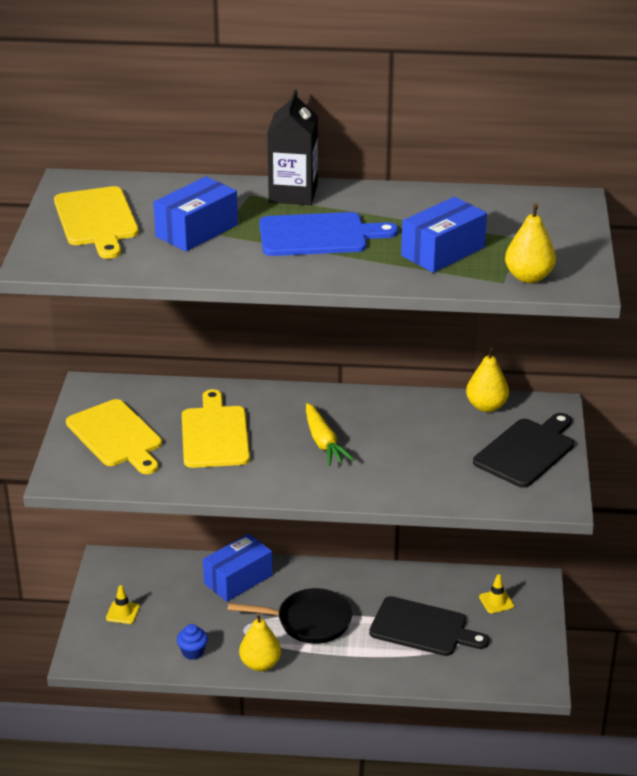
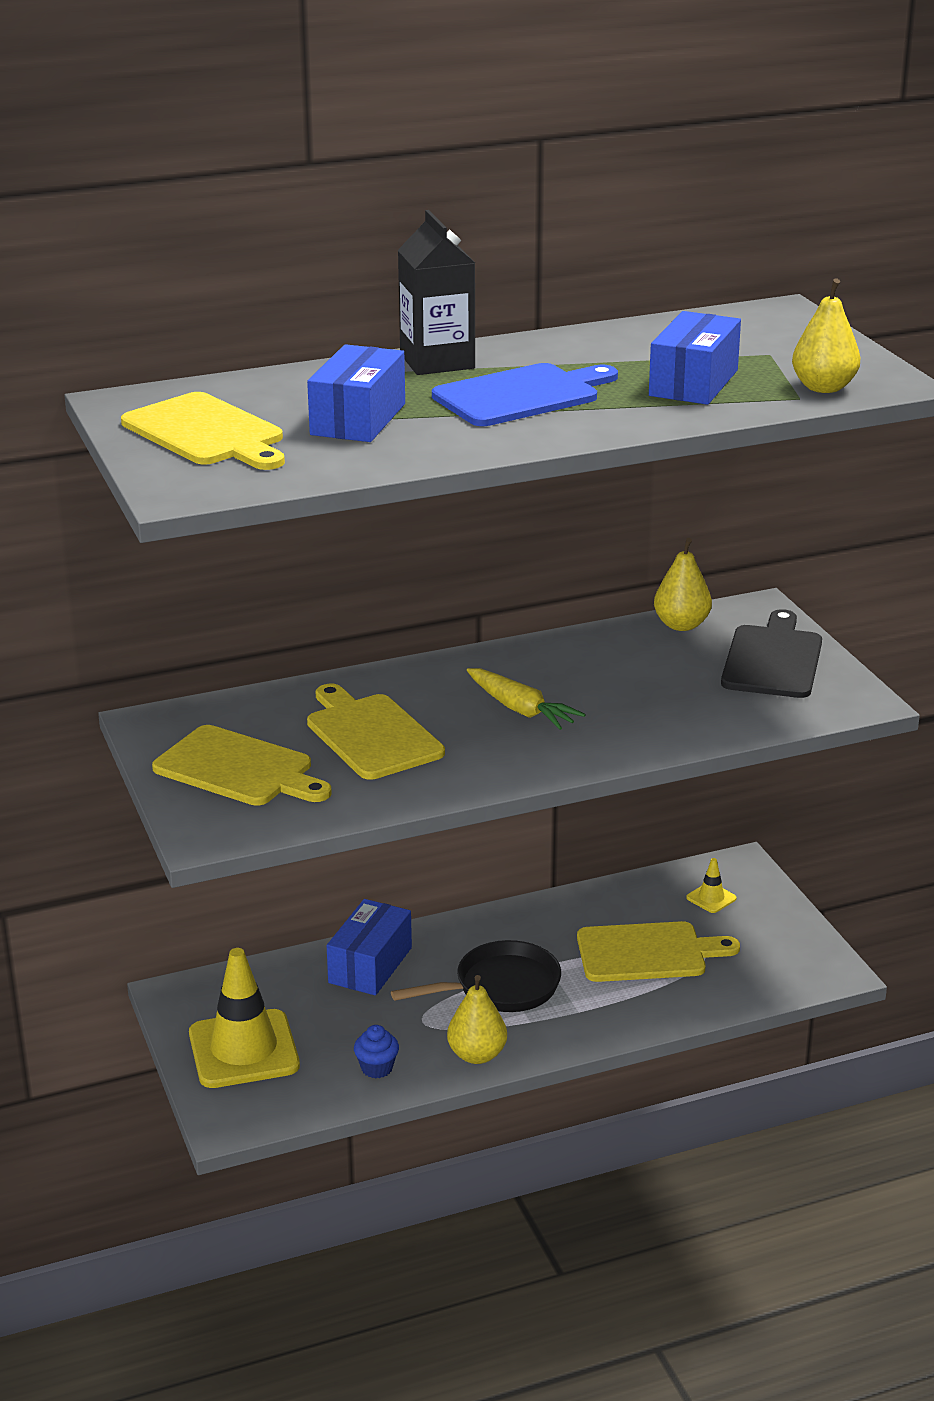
camera: 25 degrees left, 5 degrees down
(122, 612) = (243, 1050): yellow traffic cone -> yellow traffic cone, size x2.34
(423, 628) = (647, 953): black cutting board -> yellow cutting board

